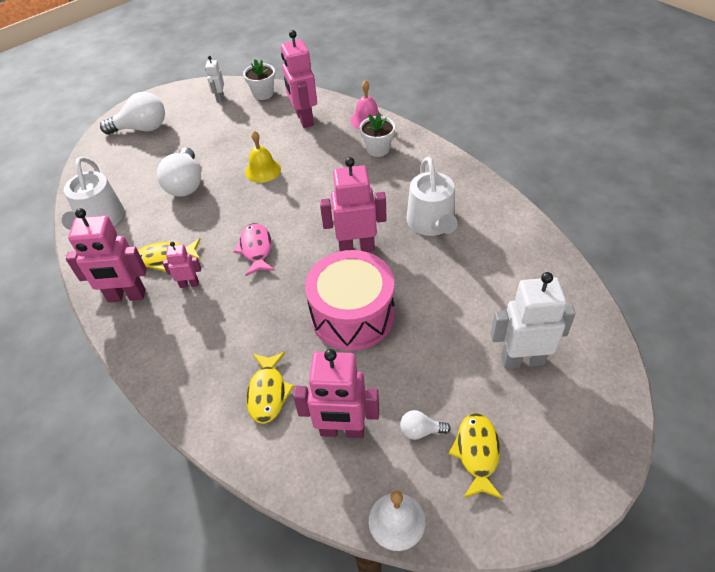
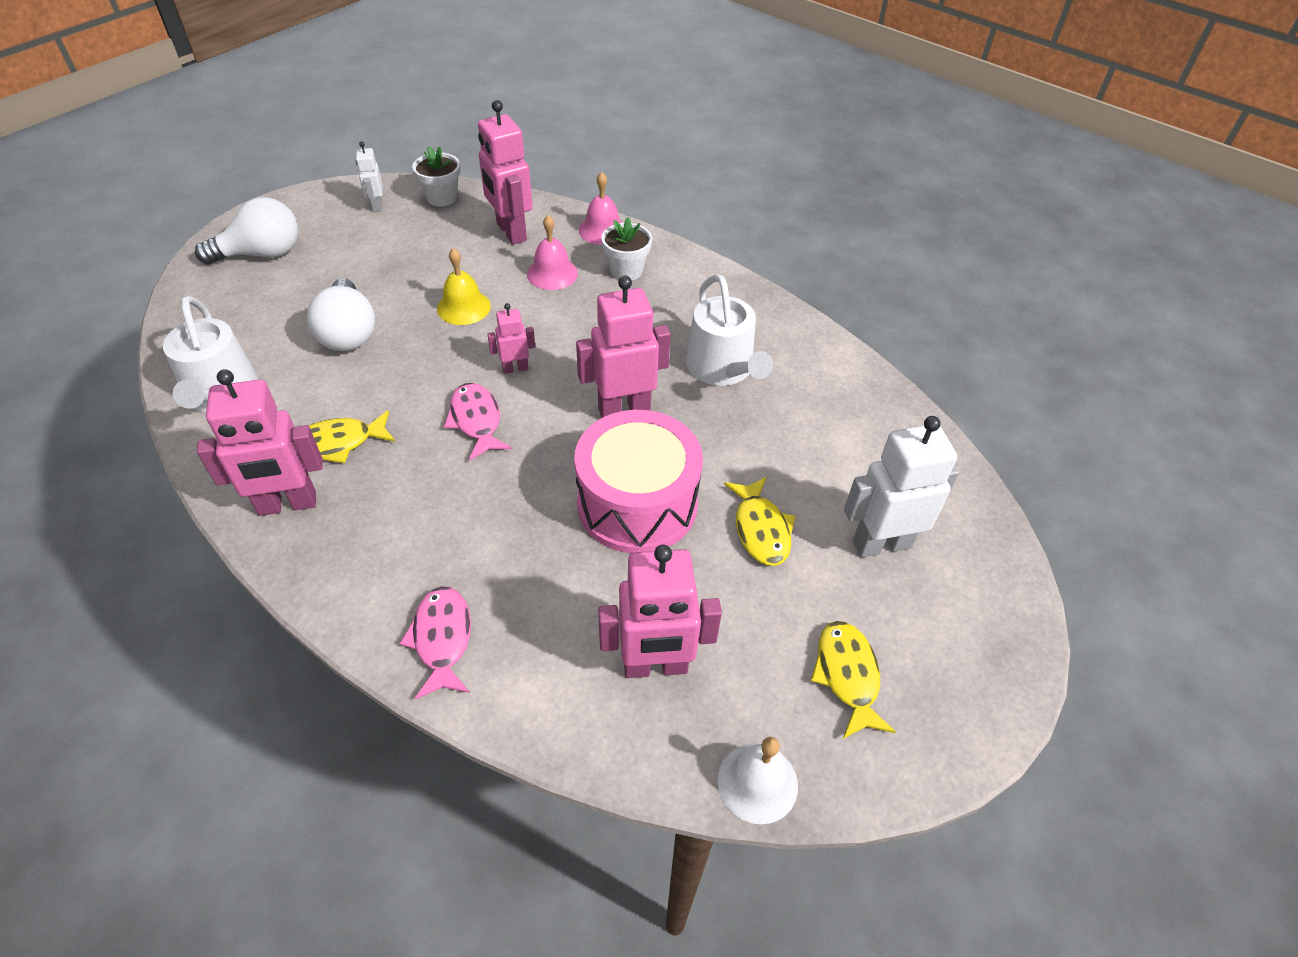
camera: 15 degrees left, 0 degrees up
(189, 284) = (384, 479): pink robot -> pink robot (515, 368)
(205, 395) = (442, 639): none -> pink fish
(268, 392) = (536, 625): yellow fish -> yellow fish (761, 529)
(326, 149) = (552, 273): none -> pink bell
(420, 431) = (765, 654): white light bulb -> none

